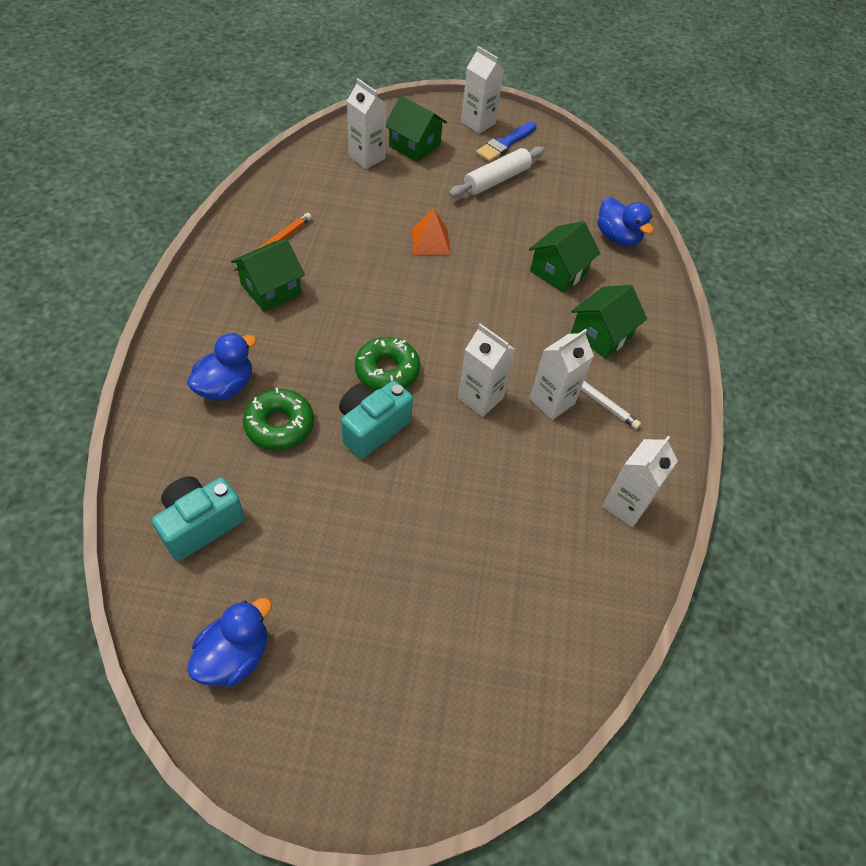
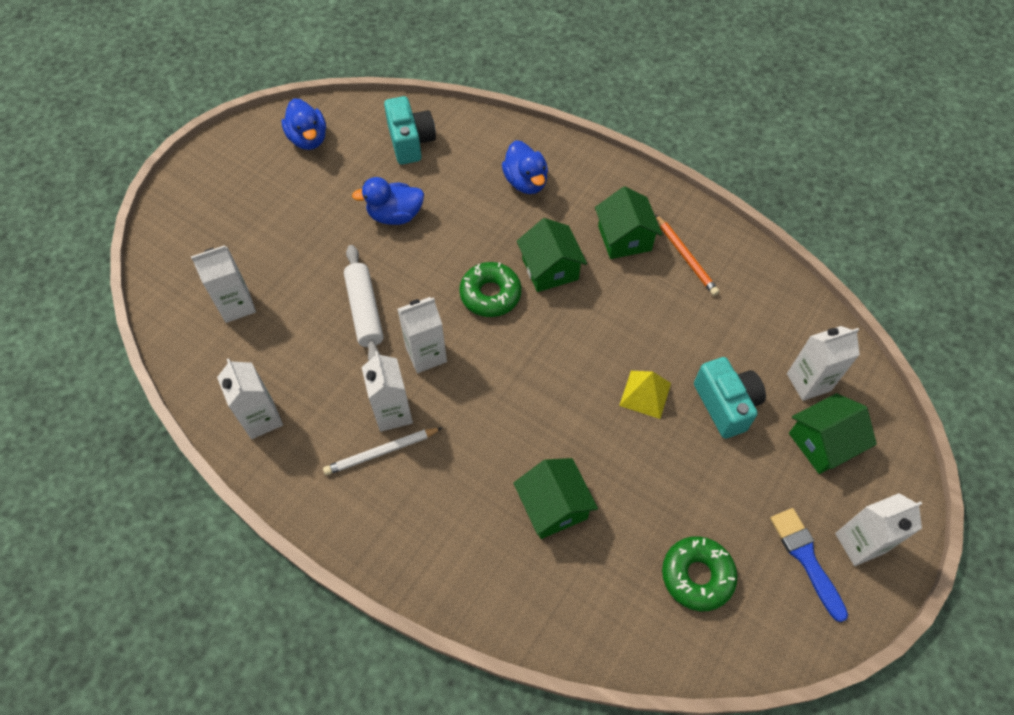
camera: 120 degrees right, 5 degrees up
(279, 425) = (471, 205): green donut -> green donut (697, 576)
(372, 427) = (437, 264): turquoise camera -> turquoise camera (726, 405)
(430, 241) = (645, 394): orange pyramid -> yellow pyramid
(496, 180) = (733, 512): white rolling pin -> white rolling pin (365, 311)
(523, 601) = (237, 305): none -> white carton
(601, 334) = (447, 503): green house -> green house (550, 269)
(617, 237) = (584, 611): blue duck -> blue duck (395, 215)

